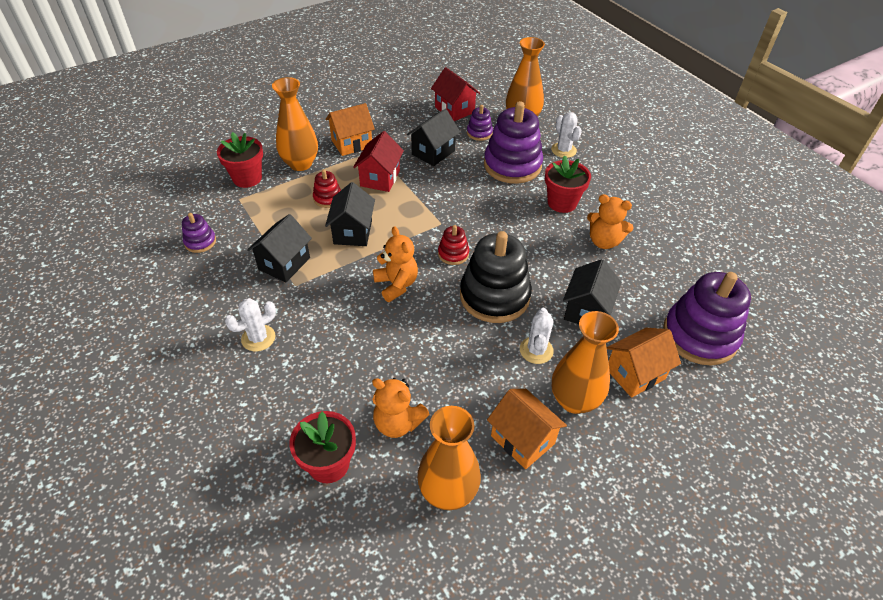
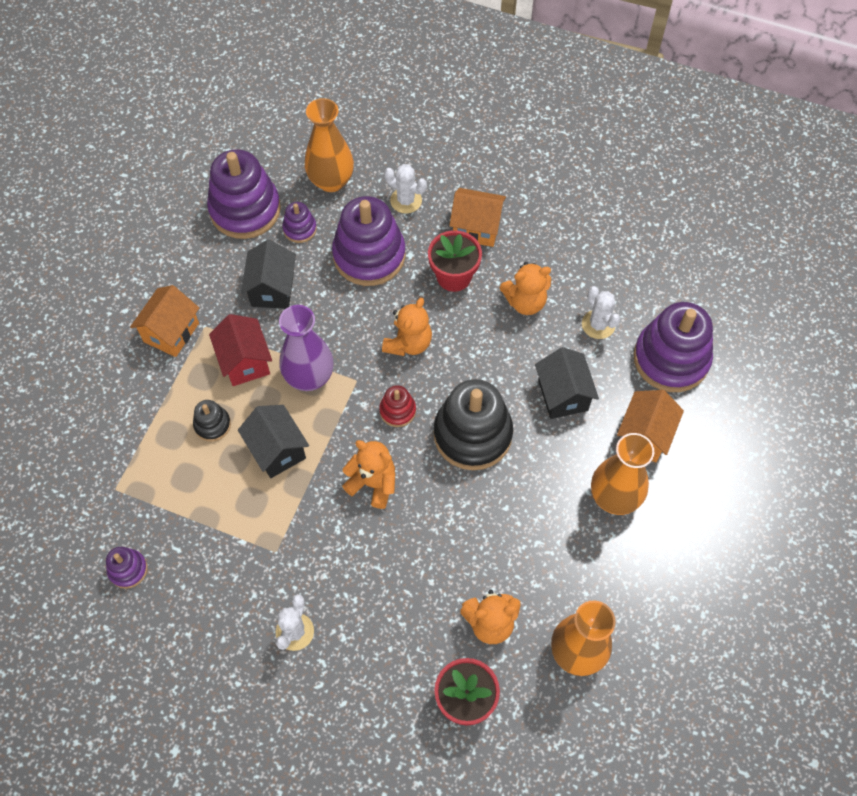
camera: 35 degrees left, 15 degrees up
(247, 178) = (97, 456): red flower pot -> none
(284, 263) = (242, 535): black house -> none
(300, 164) = (139, 398): orange vase -> none
(328, 198) = (212, 425): red stacking toy -> black stacking toy
(412, 206) = (309, 377): none -> purple vase
(454, 110) = (245, 209): red house -> purple stacking toy
(496, 222) = (408, 343): none -> orange teddy bear
(522, 439) = (600, 564): orange house -> orange house (476, 228)
(536, 350) = (550, 468): white cactus -> white cactus (598, 324)

